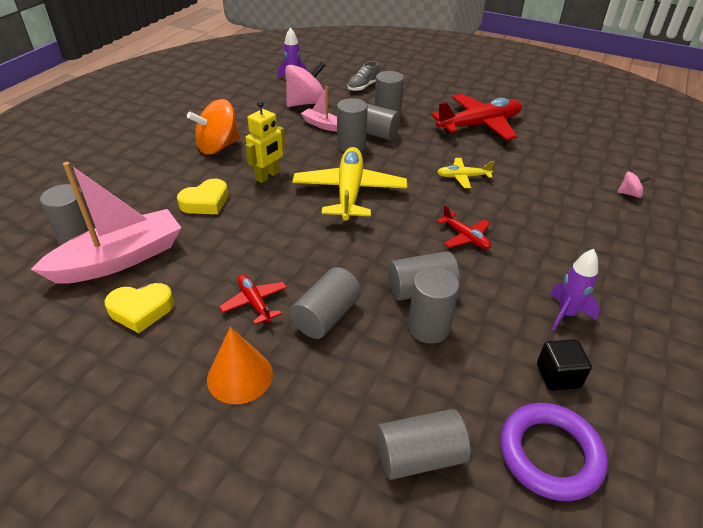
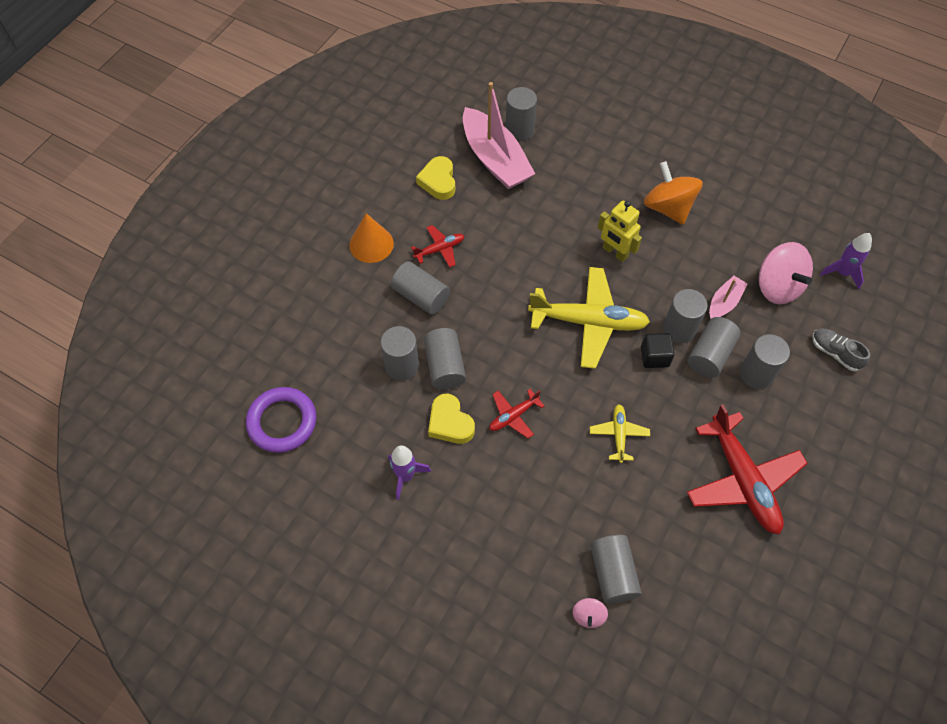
camera: 95 degrees right, 20 degrees up
(205, 202) = (570, 206): yellow heart -> yellow heart (450, 423)
(419, 456) = (294, 343): grey cylinder -> grey cylinder (612, 573)
(558, 376) = (343, 448): black cube -> black cube (654, 357)

